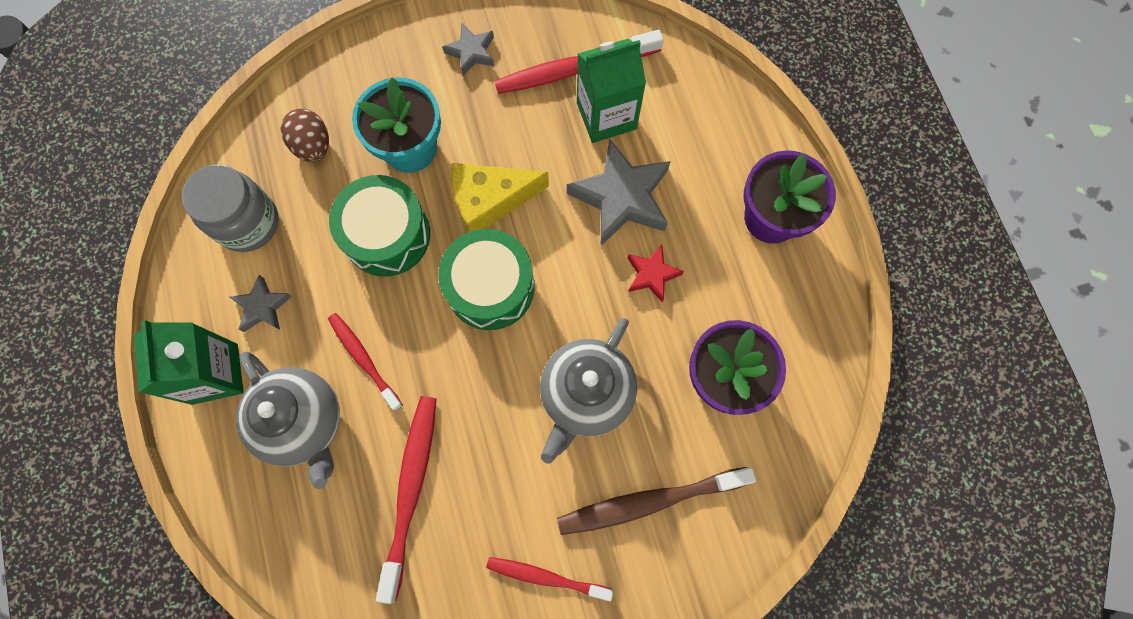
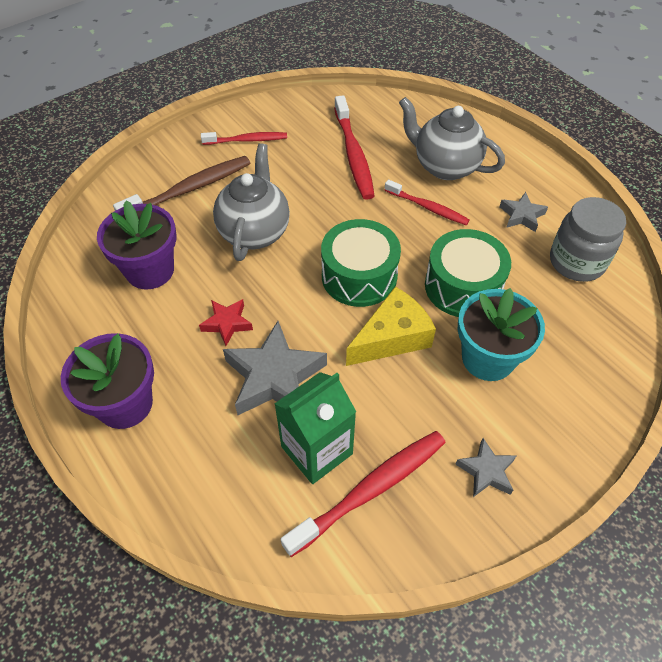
camera: 160 degrees right, 20 degrees down
(215, 374) = (523, 173): green carton -> none
(313, 145) = (572, 333): brown egg -> none

